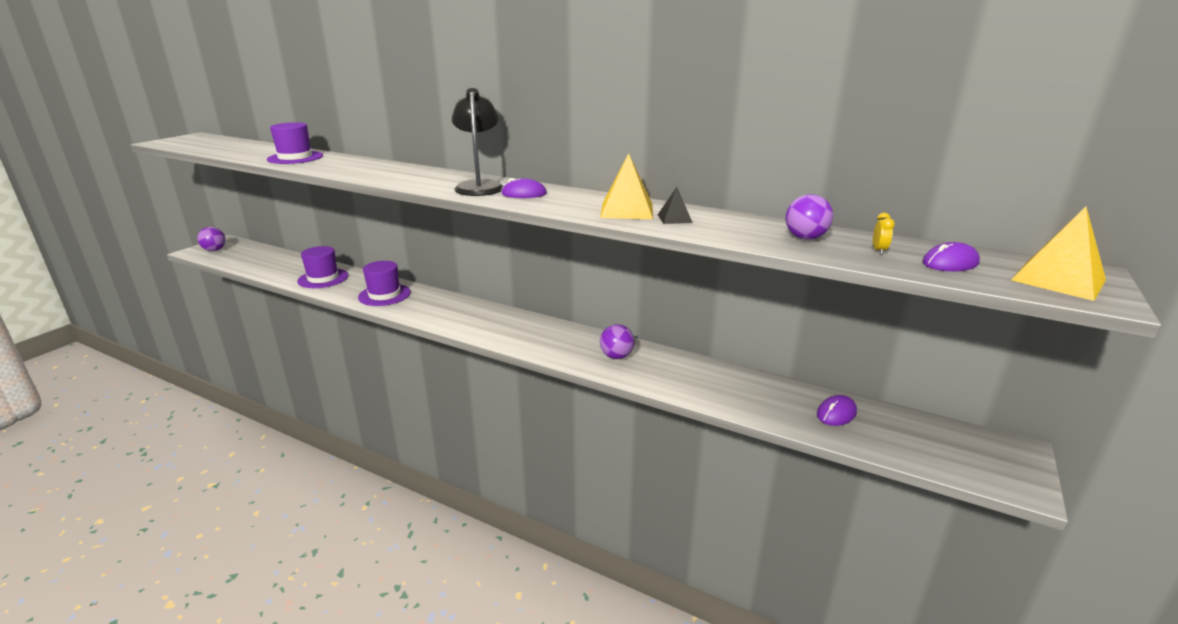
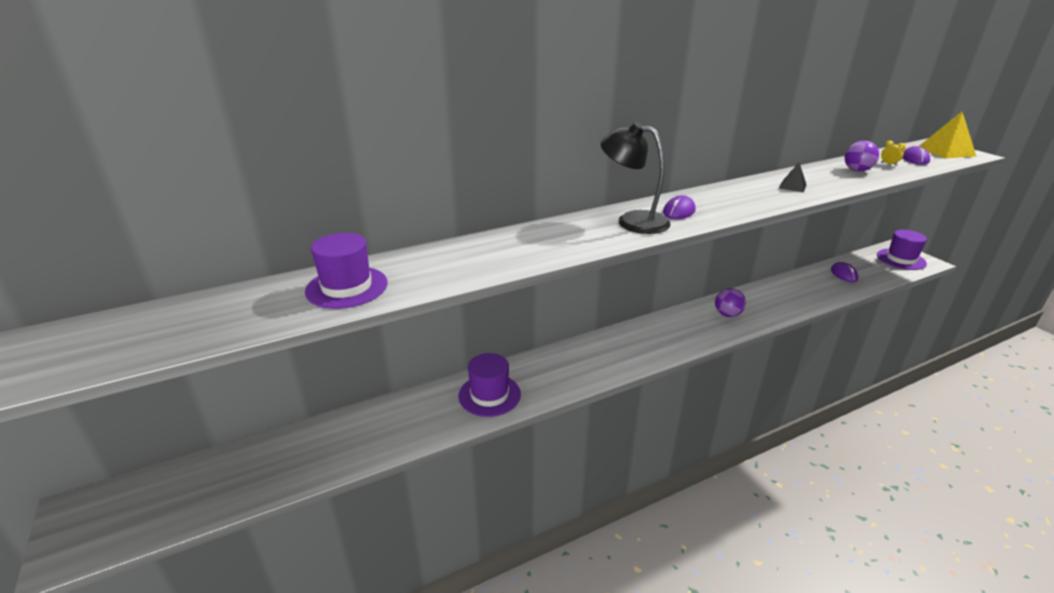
camera: 55 degrees left, 5 degrees up
(214, 250) = (100, 527): purple ball -> none
(323, 278) = (383, 430): purple hat -> purple hat (901, 259)
(626, 210) = (760, 193): yellow pyramid -> none

